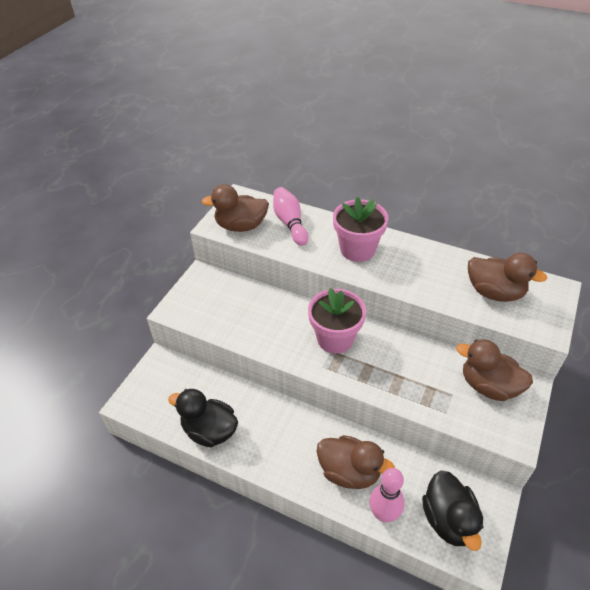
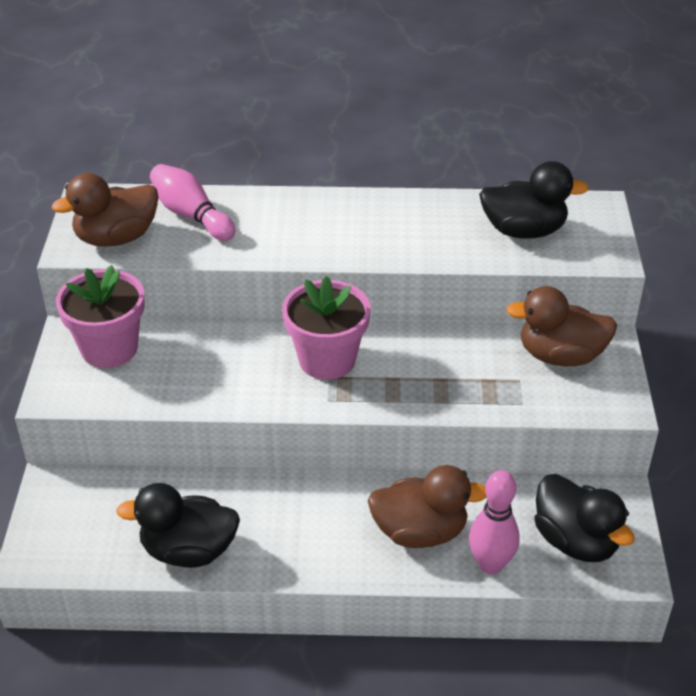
camera: 25 degrees left, 5 degrees down
(357, 249) = (312, 225): pink flower pot -> pink flower pot (109, 348)
(494, 292) = (524, 231): brown duck -> black duck

